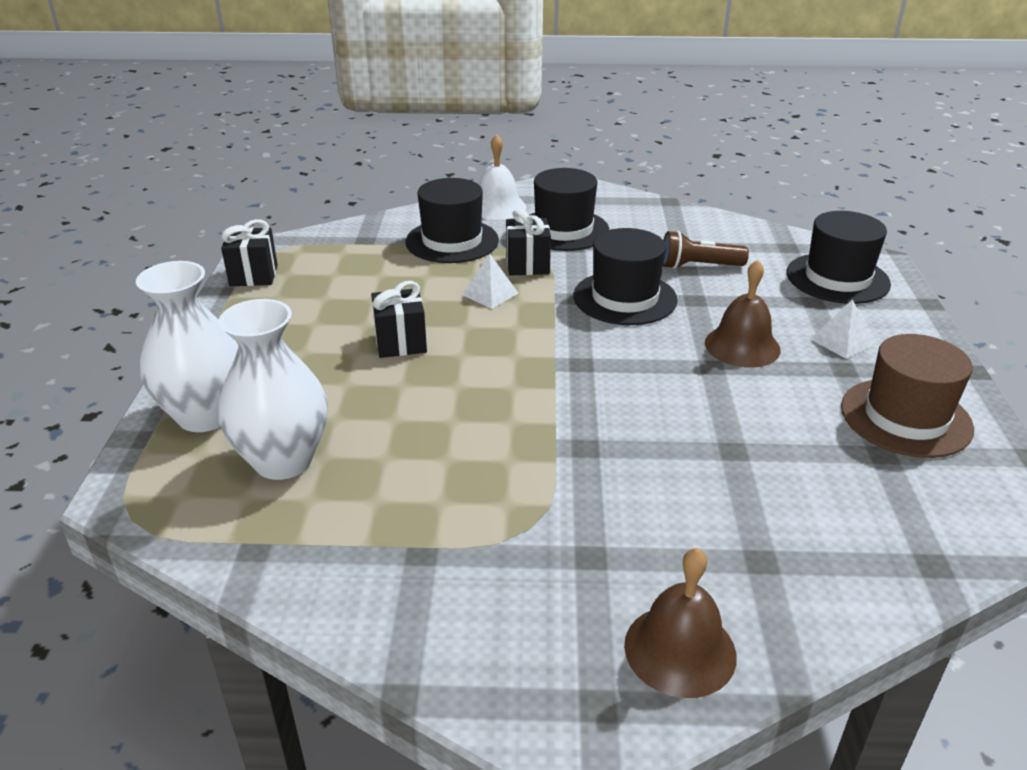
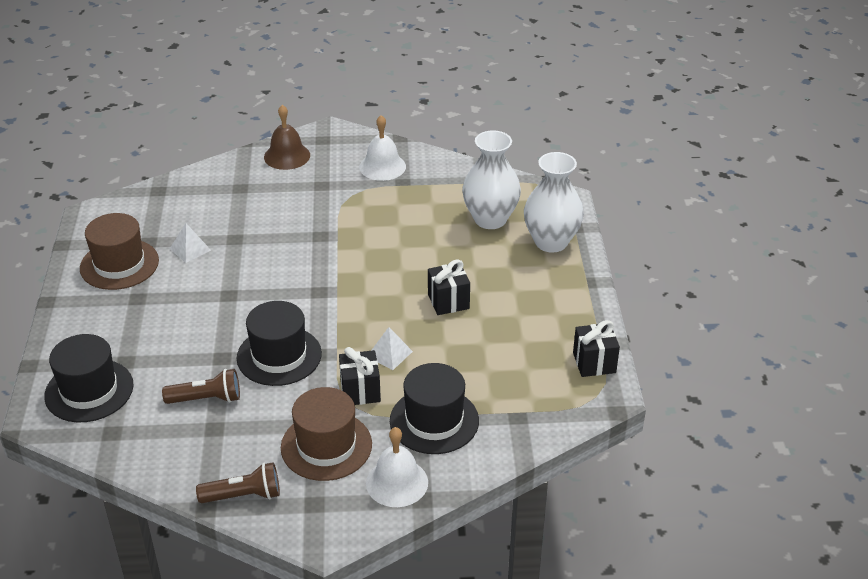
camera: 175 degrees right, 5 degrees up
(457, 600) = (382, 166): none -> white bell
(563, 230) = (326, 446): black hat -> brown hat
(638, 205) = (243, 495): none -> brown flashlight
(742, 346) = (201, 313): brown bell -> none
(841, 341) = (125, 321): white pyramid -> white pyramid (190, 249)

